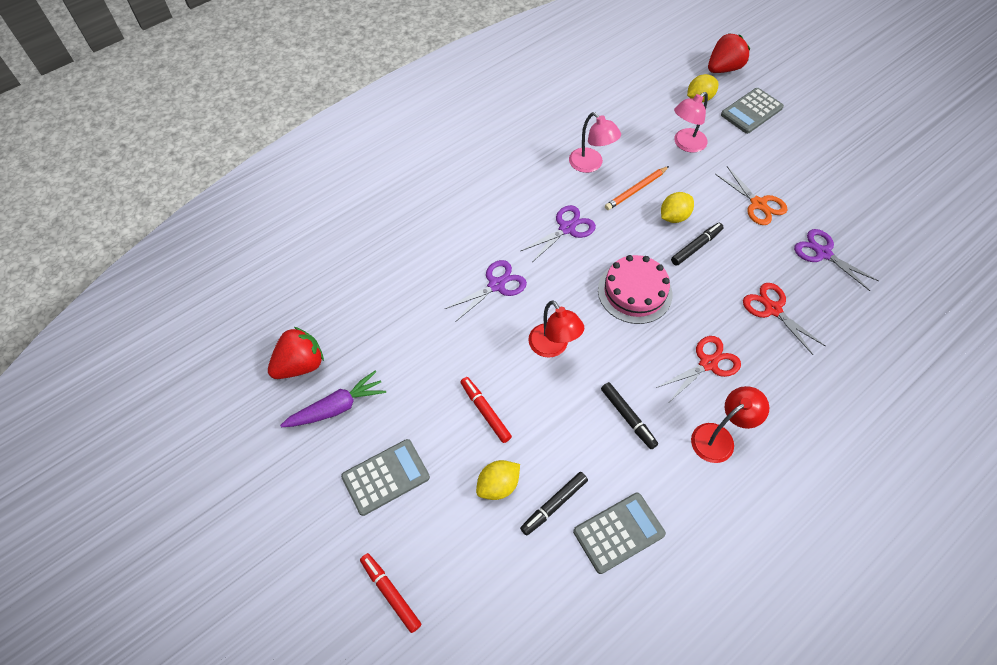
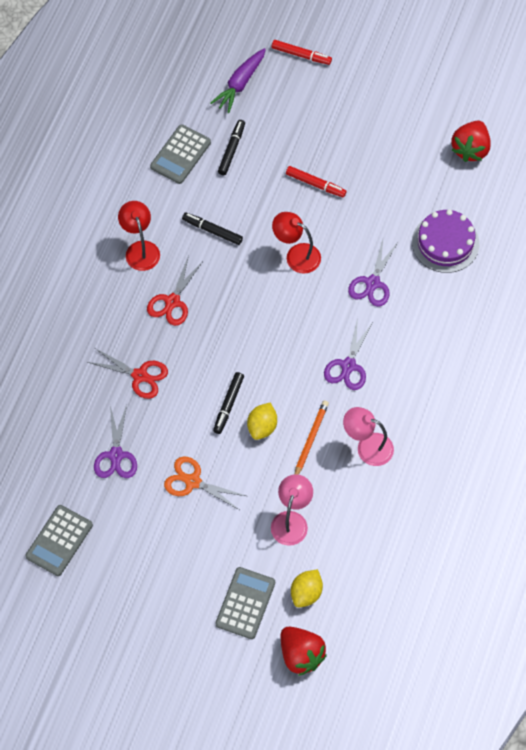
camera: 150 degrees right, 5 degrees up
(337, 407) = (420, 135): purple carrot -> purple carrot (240, 84)
(385, 477) = (352, 111): grey calculator -> grey calculator (59, 541)
(401, 287) = (445, 243): none -> purple cake
(498, 485) = (275, 143): yellow lemon -> none
(634, 292) = (258, 334): pink cake -> none
(719, 437) = (140, 249): red lamp -> red lamp turned 135 degrees clockwise
(723, 68) = (301, 655): red strawberry -> red strawberry turned 60 degrees counterclockwise
(823, 253) = (116, 455): purple scissors -> purple scissors turned 75 degrees clockwise

